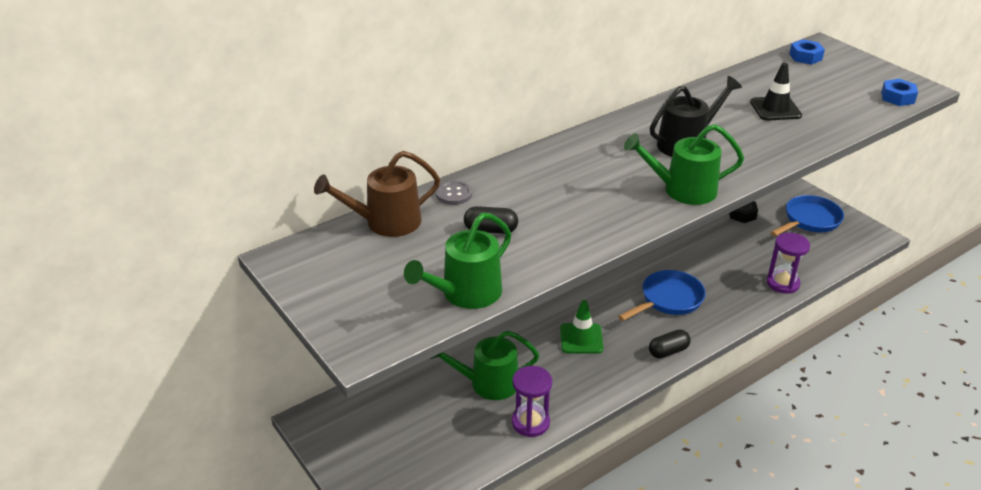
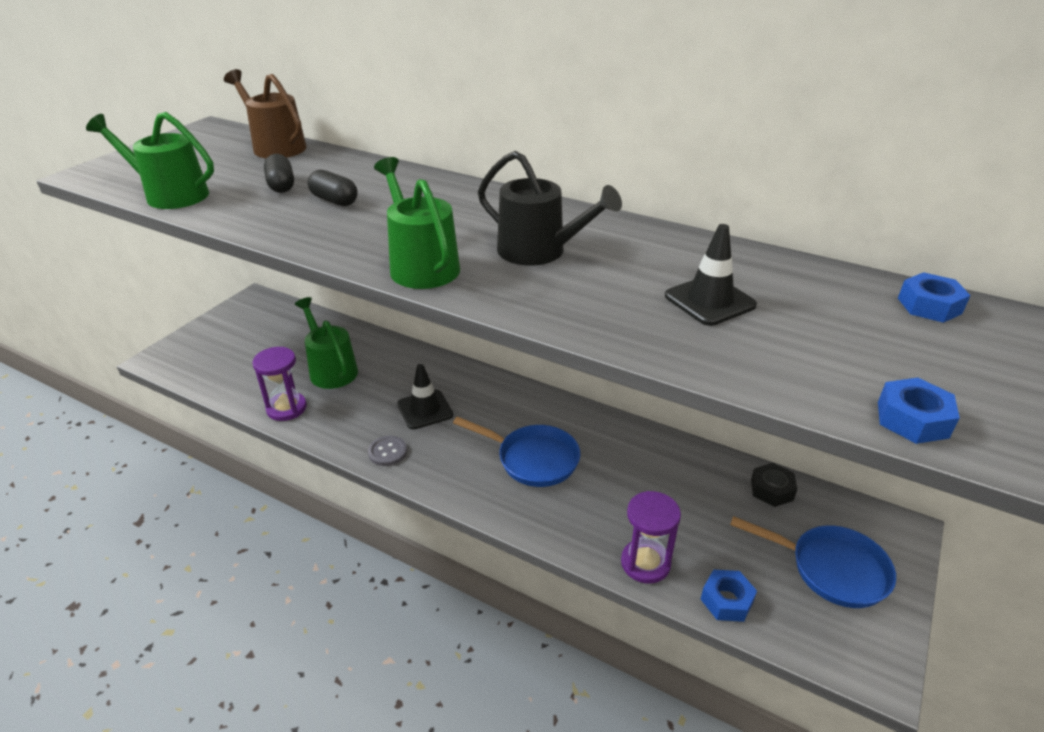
camera: 65 degrees right, 0 degrees up
(454, 194) = (337, 160): grey button -> grey button (387, 452)
(581, 339) = (425, 410): green traffic cone -> black traffic cone
(668, 351) = (438, 479): black capsule -> black capsule (334, 200)
(820, 264) = (726, 600): none -> blue nut

